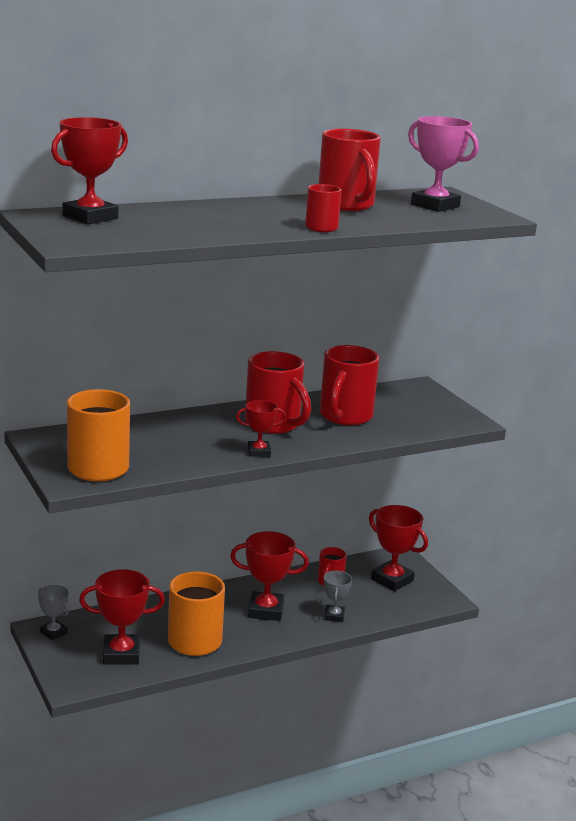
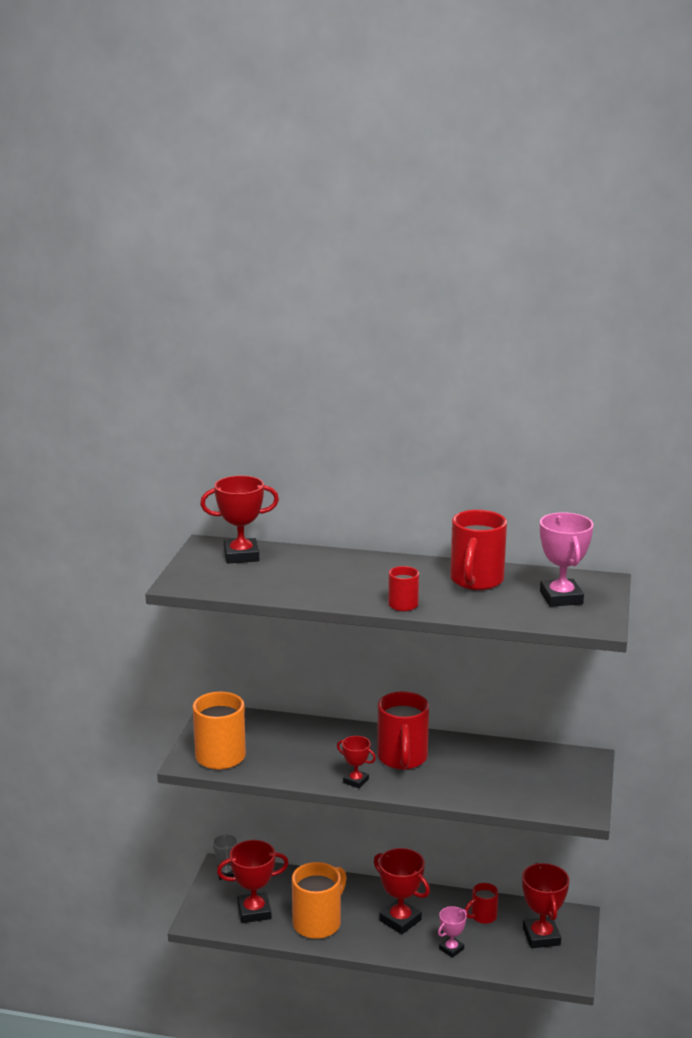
camera: 40 degrees right, 0 degrees up
(121, 654) = (254, 911): red trophy -> red trophy turned 45 degrees counterclockwise
(334, 616) = (451, 949): grey trophy -> pink trophy
(345, 417) = (473, 770): red mug -> none

